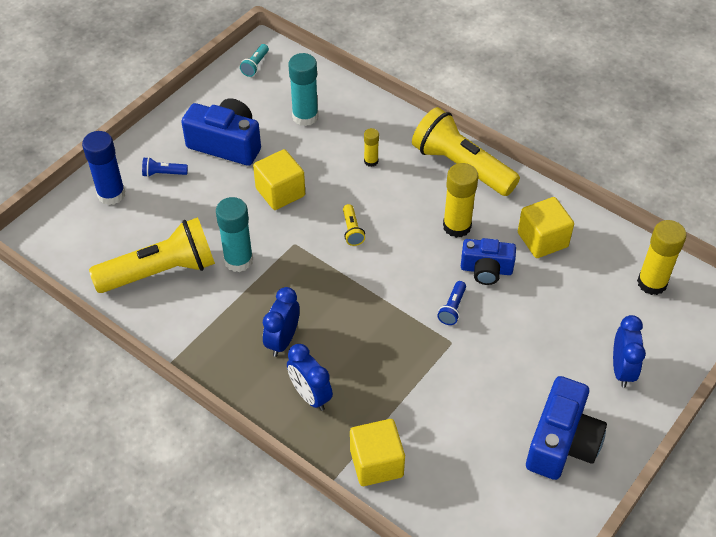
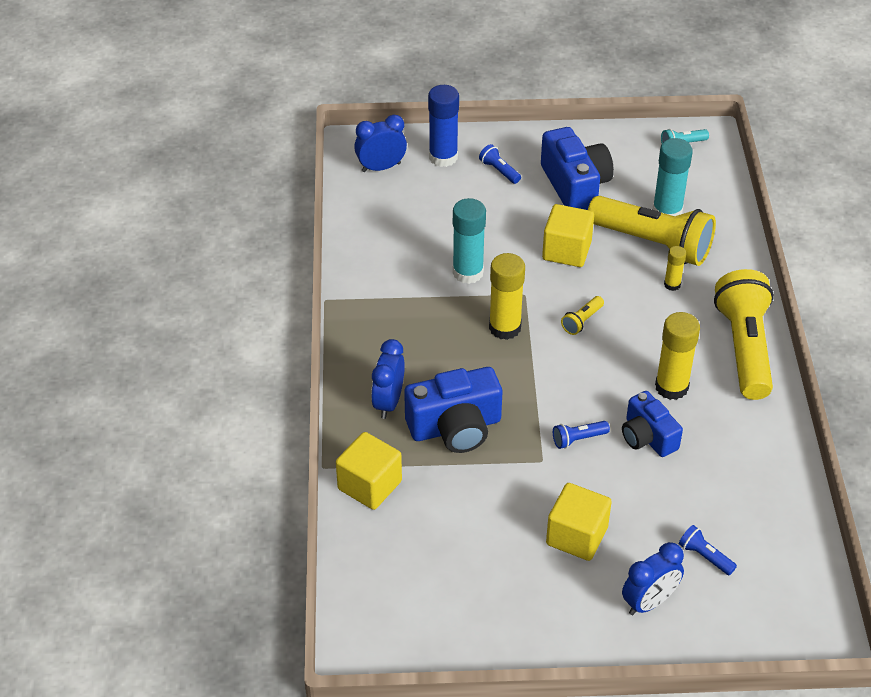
camera: 50 degrees right, 5 degrees down
(161, 271) = (404, 236): yellow flashlight -> yellow flashlight (653, 243)
(282, 340) = (421, 351): blue clock -> blue clock (381, 167)
(542, 240) = (730, 457): yellow cube -> yellow cube (577, 536)
(562, 442) = (521, 601): blue camera -> blue camera (455, 427)
(610, 313) = (705, 556): none -> blue flashlight
(652, 283) = (778, 569): yellow glue stick -> yellow glue stick (505, 327)

